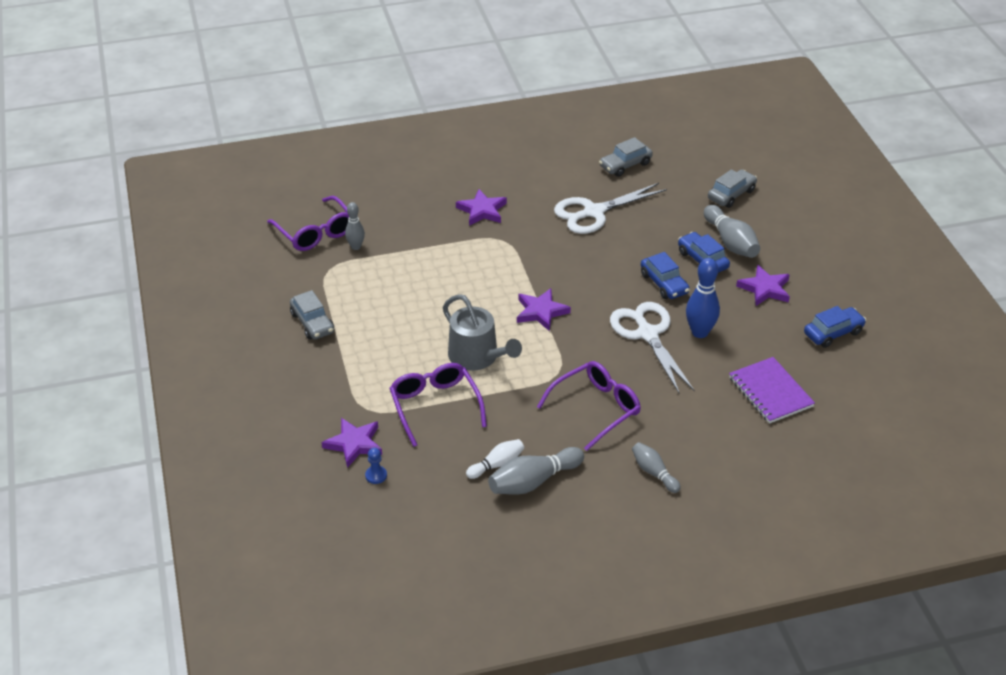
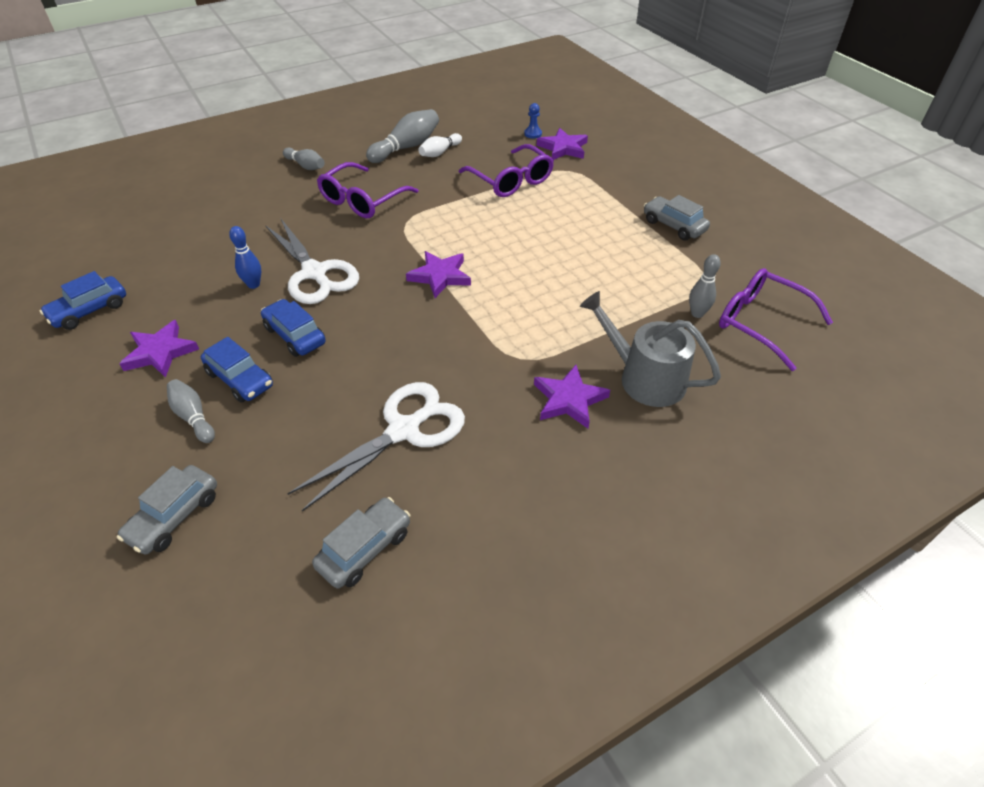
camera: 165 degrees right, 5 degrees up
(477, 357) = (491, 223): grey watering can -> grey watering can (645, 378)
(700, 332) = (253, 285): blue bowling pin -> blue bowling pin, size x0.62
(731, 242) = (193, 417): grey bowling pin -> grey bowling pin, size x0.62
(770, 392) = (185, 239): purple notebook -> none

